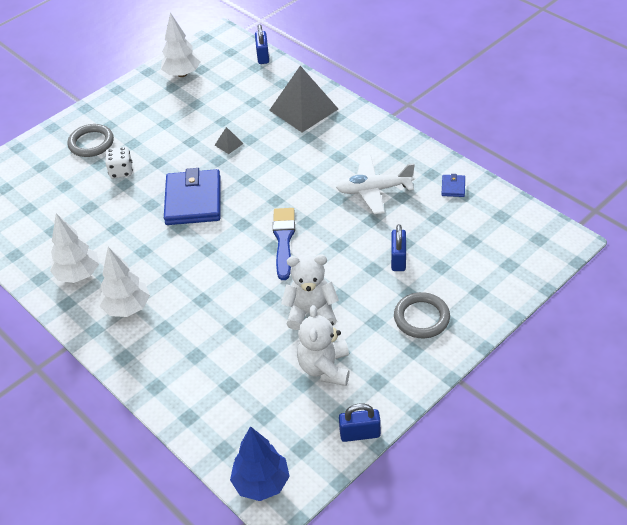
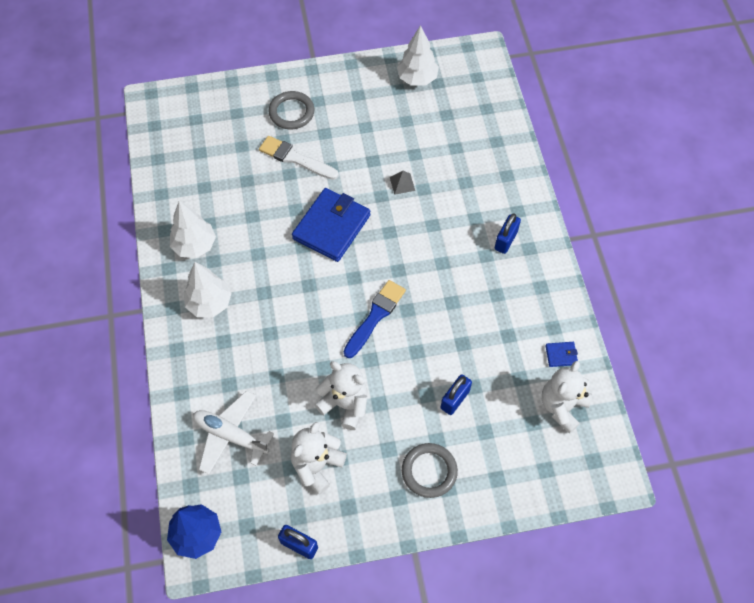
camera: 30 degrees right, 15 degrees up
(121, 171) = (295, 158): white dice -> white brush
(263, 56) = (502, 99): blue padlock -> blue padlock (505, 240)
(303, 109) = (494, 184): grey pyramid -> none
(374, 190) = (489, 313): white plane -> white plane (231, 435)
(453, 187) = (561, 355): blue wallet -> blue wallet turned 45 degrees clockwise
(484, 218) = (562, 406): none -> white teddy bear

